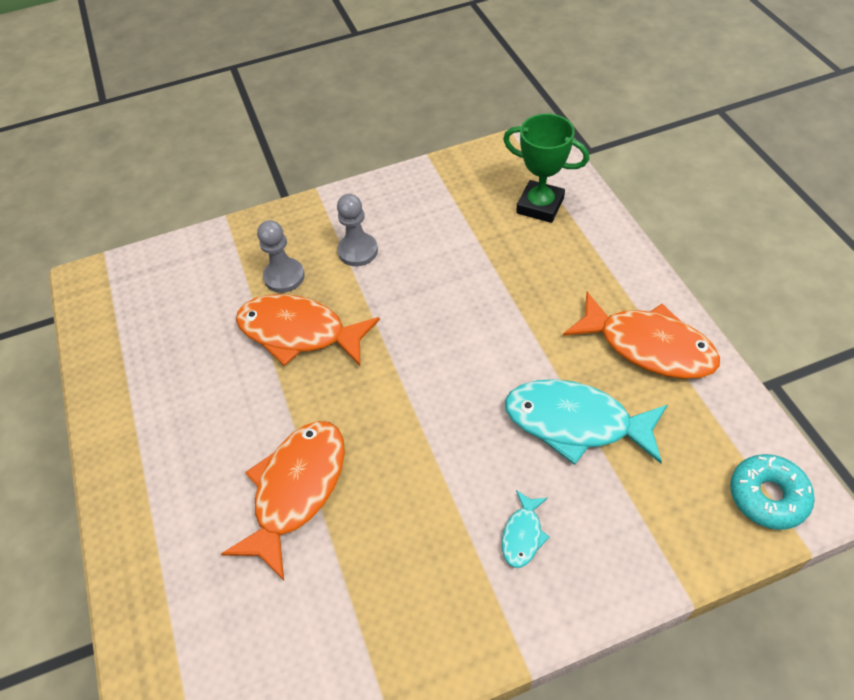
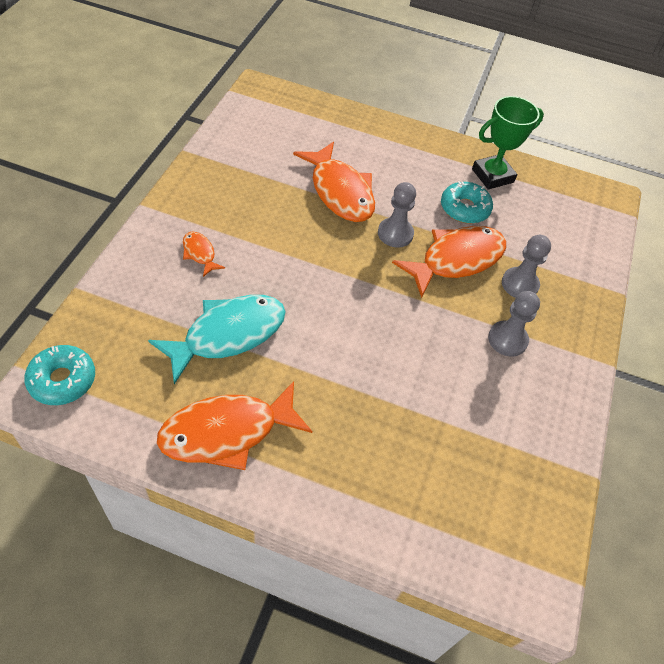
camera: 120 degrees right, 0 degrees up
(216, 370) = (464, 208): none -> turquoise donut
(312, 398) = (395, 234): none -> grey pawn
(523, 535) = (200, 253): turquoise fish -> orange fish
(540, 206) = (442, 503): green trophy -> green trophy (492, 175)

